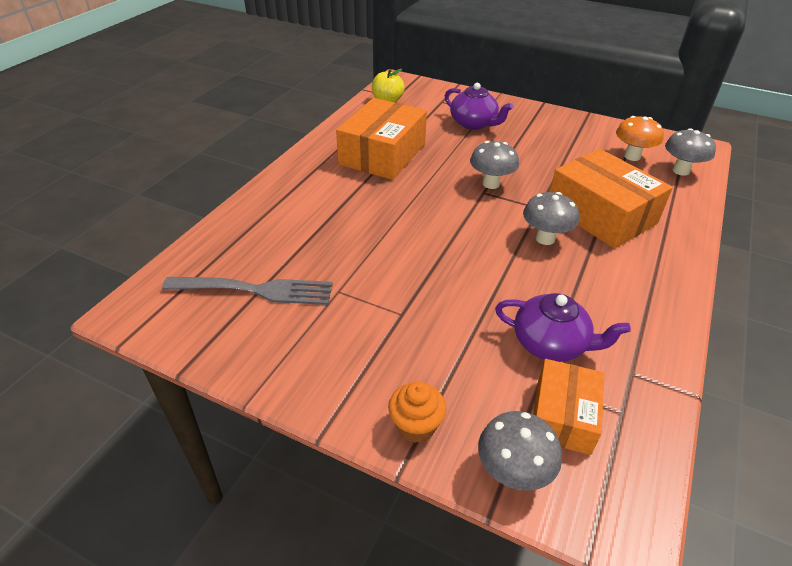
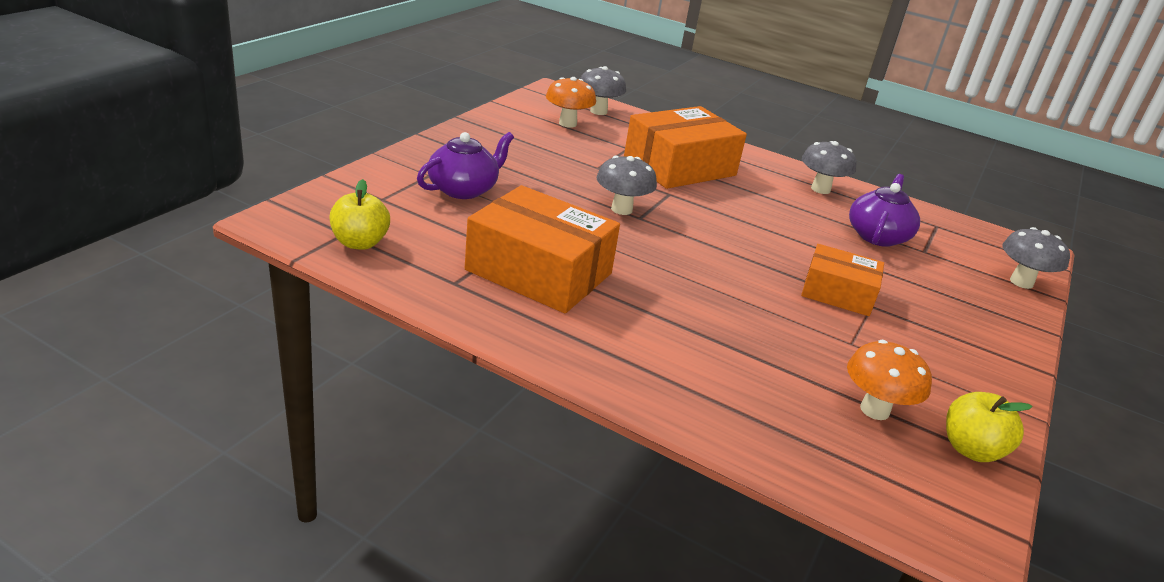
camera: 90 degrees left, 10 degrees down
(210, 337) = (971, 449): none -> yellow apple
(254, 290) = (874, 410): grey fork -> orange mushroom
(416, 426) = (1006, 318): orange cupcake -> none
(545, 238) = (726, 203): grey mushroom -> grey mushroom (820, 189)
(563, 416) = (954, 249): orange box -> orange box (837, 293)

